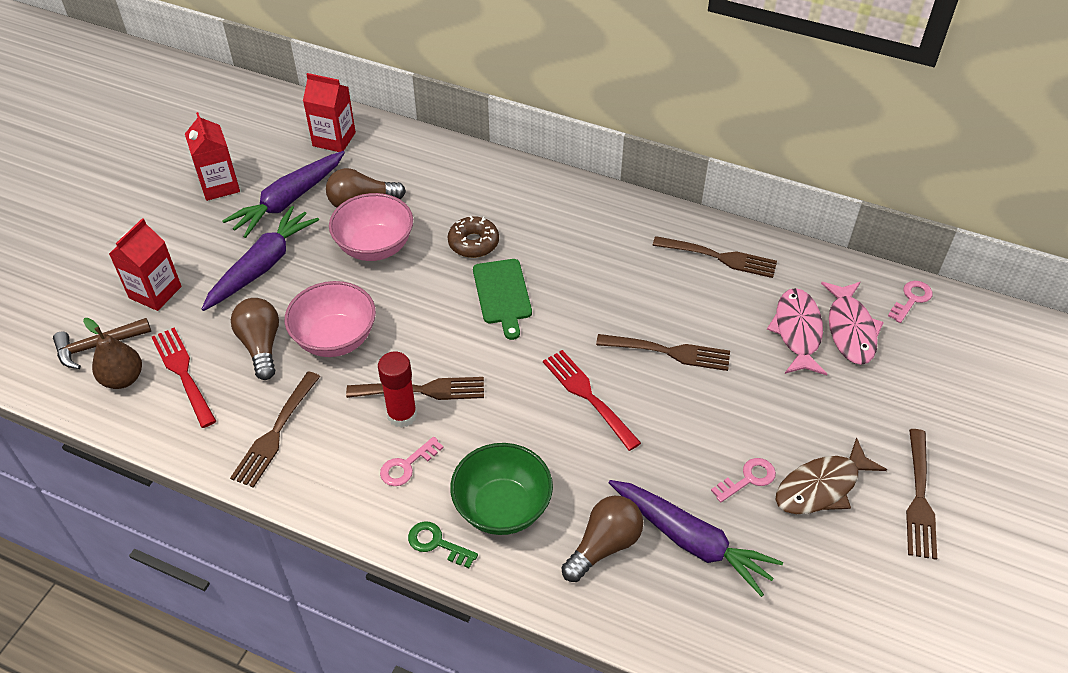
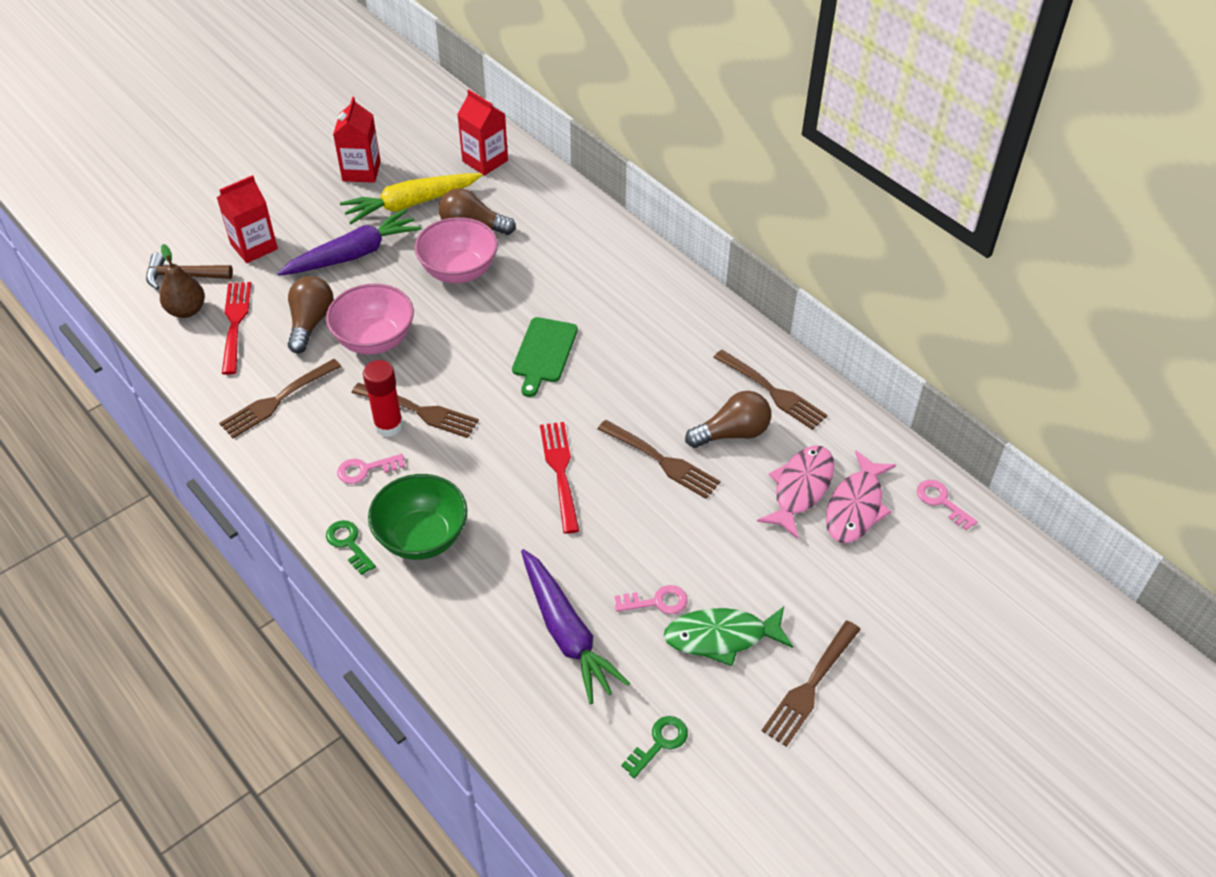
camera: 25 degrees right, 0 degrees up
(288, 201) = (410, 204): purple carrot -> yellow carrot
(473, 243) = (548, 297): brown donut -> none
(604, 545) = (487, 604): brown light bulb -> brown light bulb (732, 433)
(821, 487) = (722, 637): brown fish -> green fish
(835, 605) = (659, 743): none -> green key
(911, 299) = (941, 502): pink key -> pink key turned 105 degrees counterclockwise

